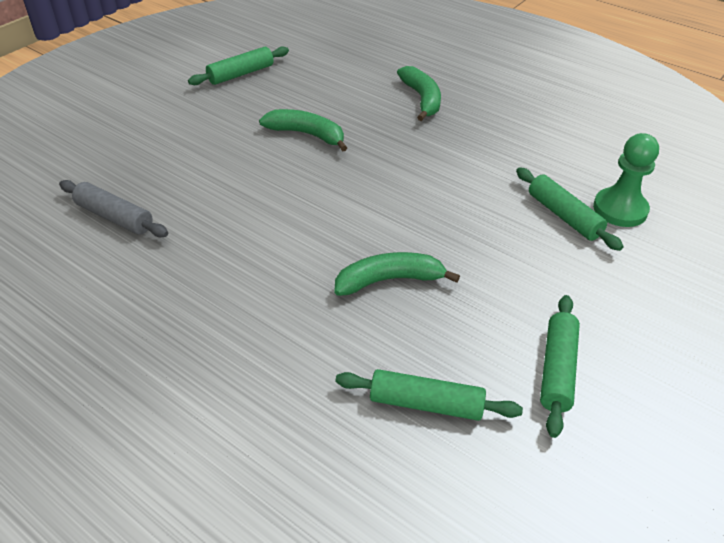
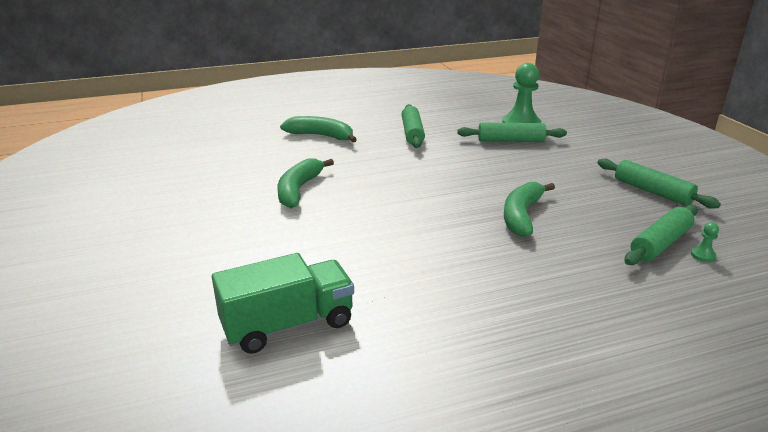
camera: 55 degrees left, 15 degrees down
(114, 217) = (288, 325): grey rolling pin -> green truck
(241, 74) = (154, 190): green rolling pin -> green rolling pin (412, 133)
(307, 134) = (298, 190): green banana -> green banana turned 45 degrees counterclockwise
(430, 447) = (703, 255): none -> green pawn

